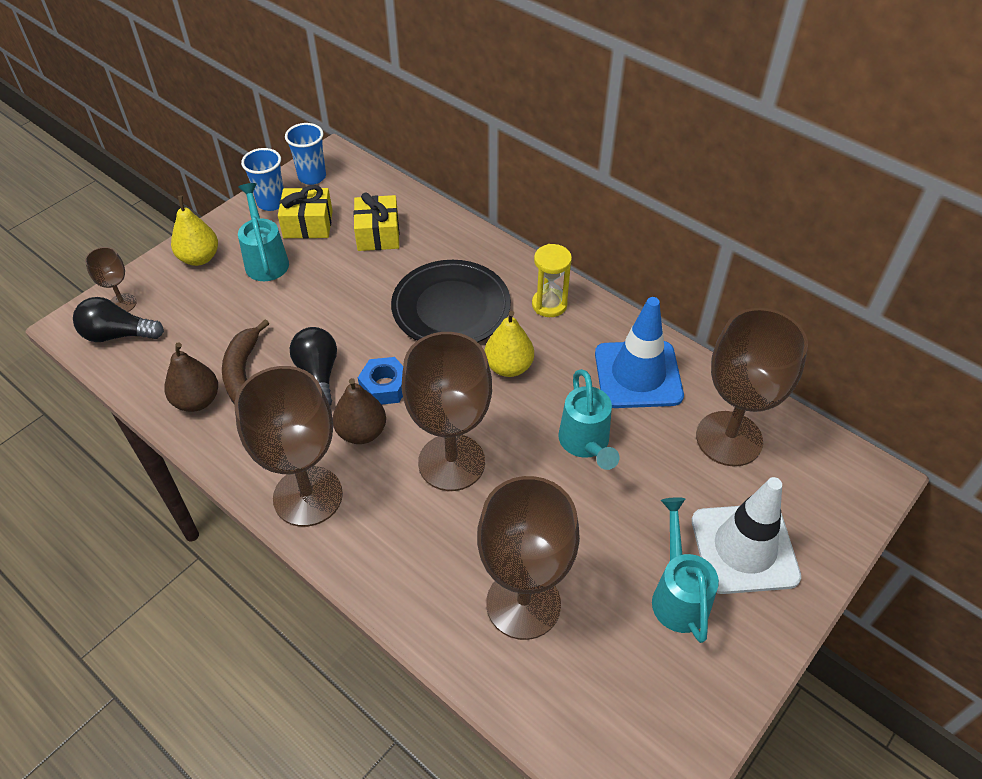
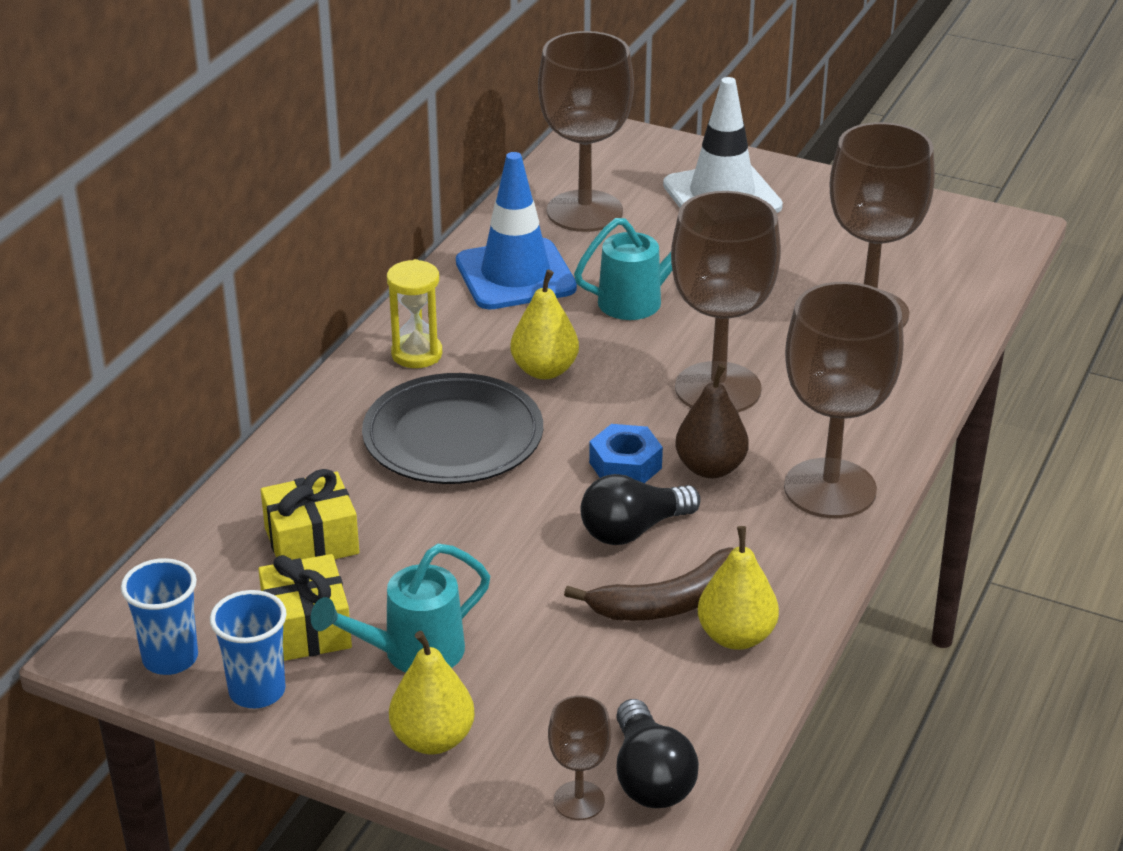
camera: 105 degrees left, 15 degrees down
(197, 401) = (736, 636): brown pear -> yellow pear
(678, 594) = (797, 227): turquoise watering can -> none

